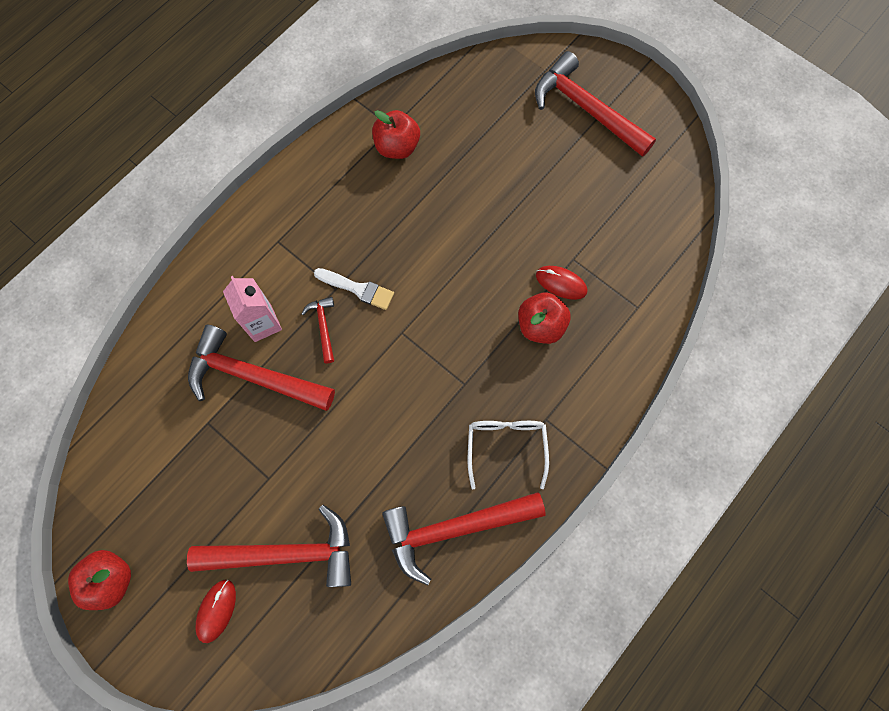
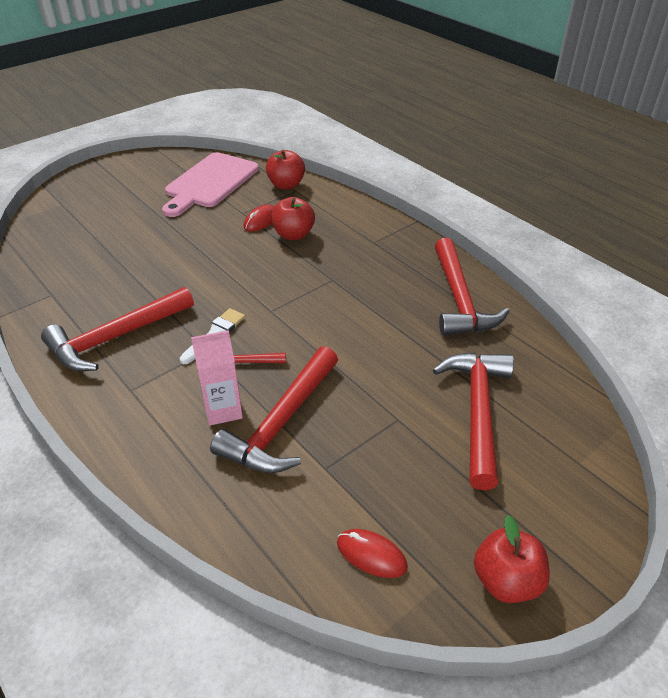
camera: 80 degrees left, 30 degrees down
(216, 610) = (538, 474): red mouse -> red mouse (371, 555)
(397, 147) = (76, 293): red apple -> red apple (286, 185)
(506, 446) = (392, 264): white glasses -> none
(586, 109) = (113, 190): red hammer -> red hammer (115, 338)
(629, 204) = (209, 183): none -> pink cutting board

